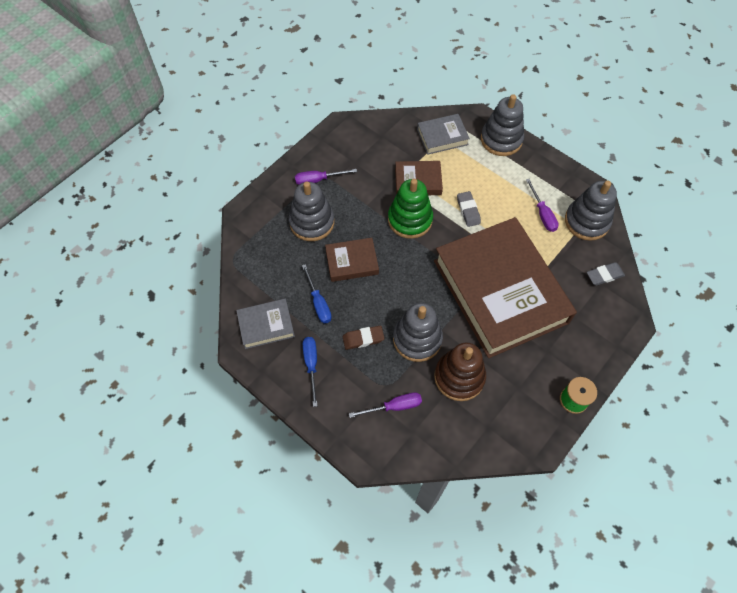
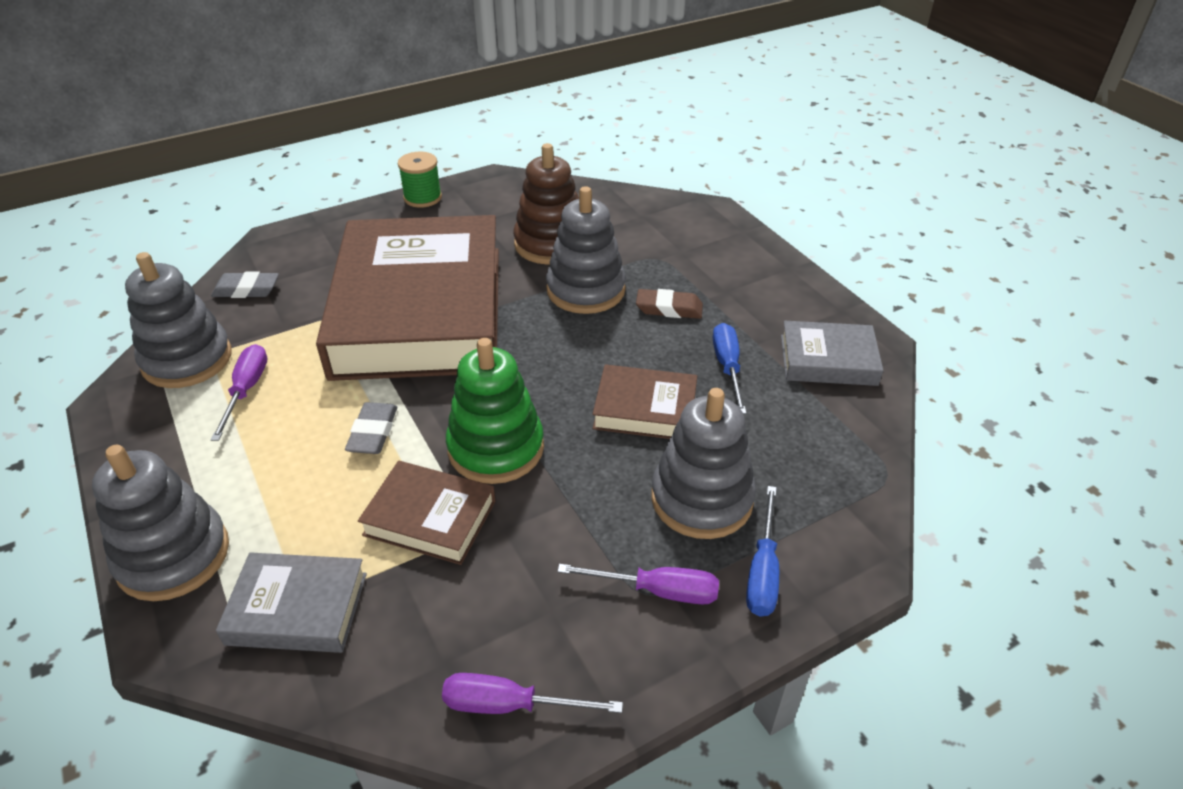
camera: 160 degrees left, 20 degrees down
(311, 365) = (761, 300): blue screwdriver -> blue screwdriver (762, 571)
(394, 406) = (655, 239): purple screwdriver -> purple screwdriver (510, 705)

